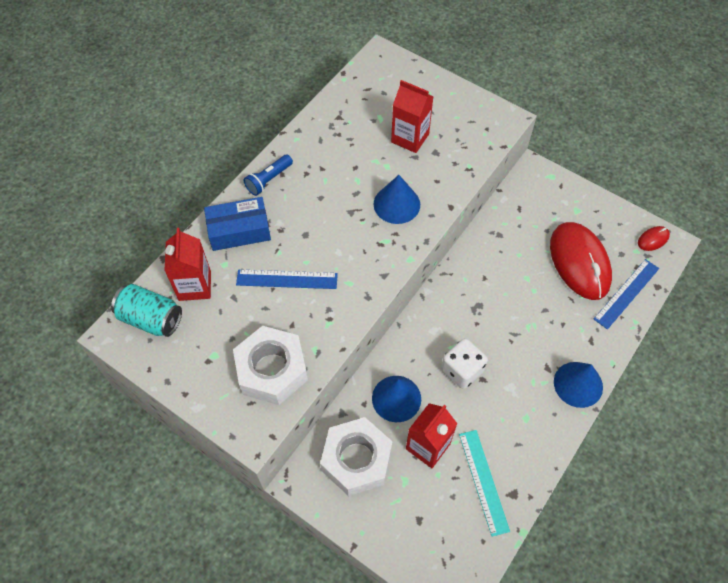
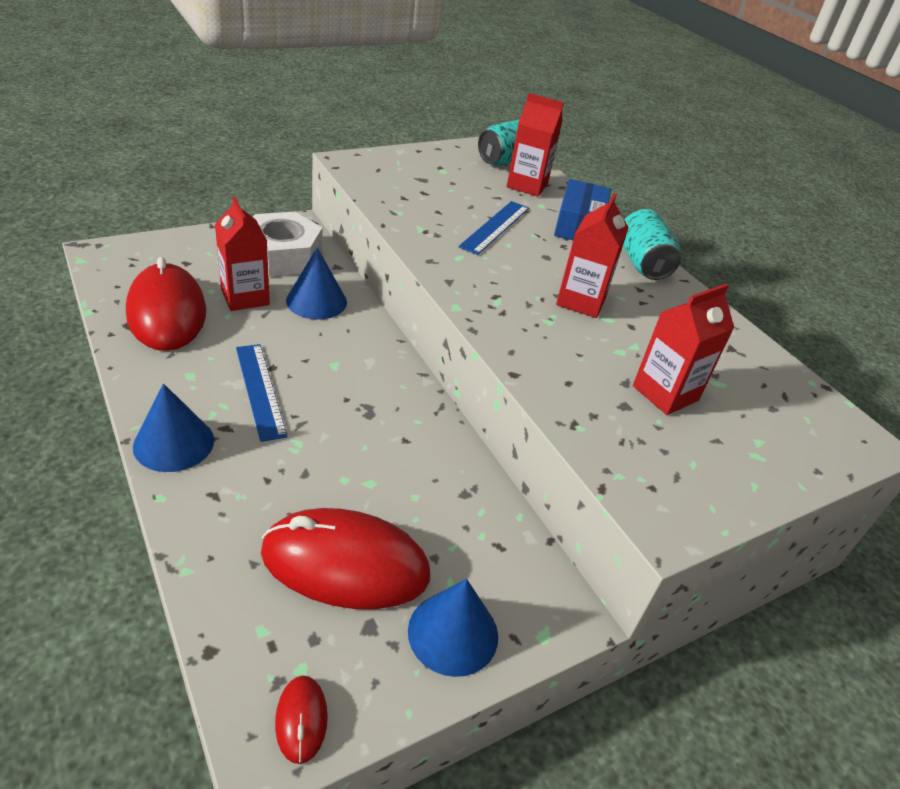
camera: 110 degrees right, 20 degrees down
(268, 180) = (642, 263): blue flashlight -> turquoise can
(272, 370) = (399, 187): white nut -> none
(348, 199) = (581, 301): none -> red carton
(396, 204) = (549, 332): blue cone -> blue cone (453, 633)
(462, 370) = (299, 357): white dice -> none
(483, 481) = (167, 312): turquoise ruler -> red mouse
(626, 293) = (239, 592): blue ruler -> blue ruler (260, 390)

